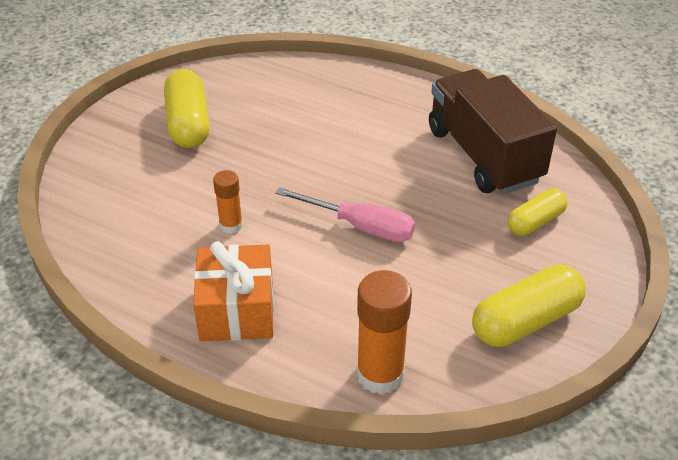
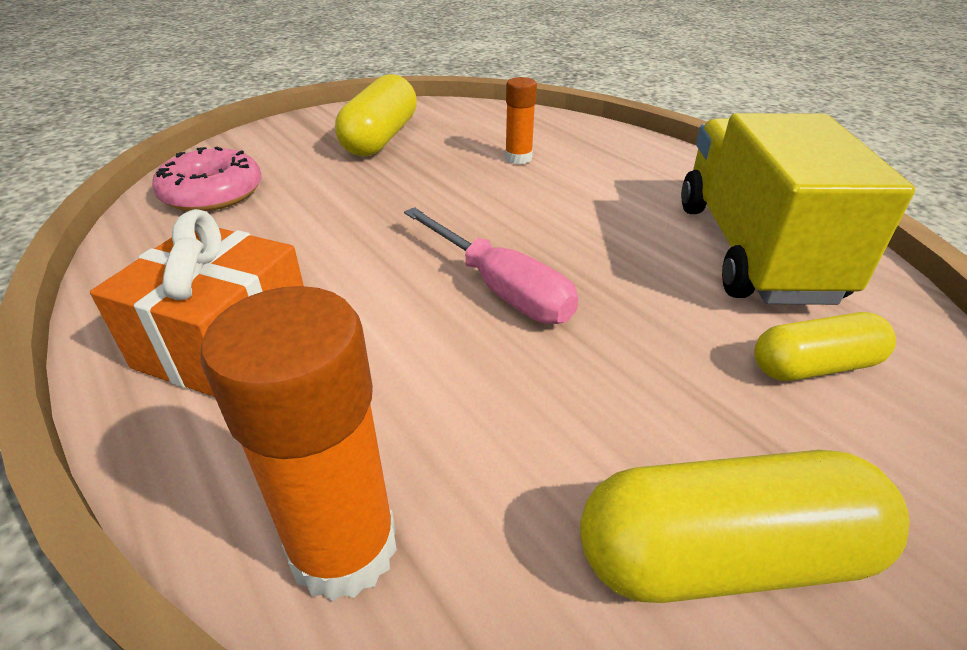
camera: 25 degrees right, 5 degrees down
(113, 213) = (212, 193): none -> pink donut
(231, 225) = (327, 239): orange glue stick -> orange glue stick (518, 158)
(484, 155) = (753, 250): brown truck -> yellow truck

